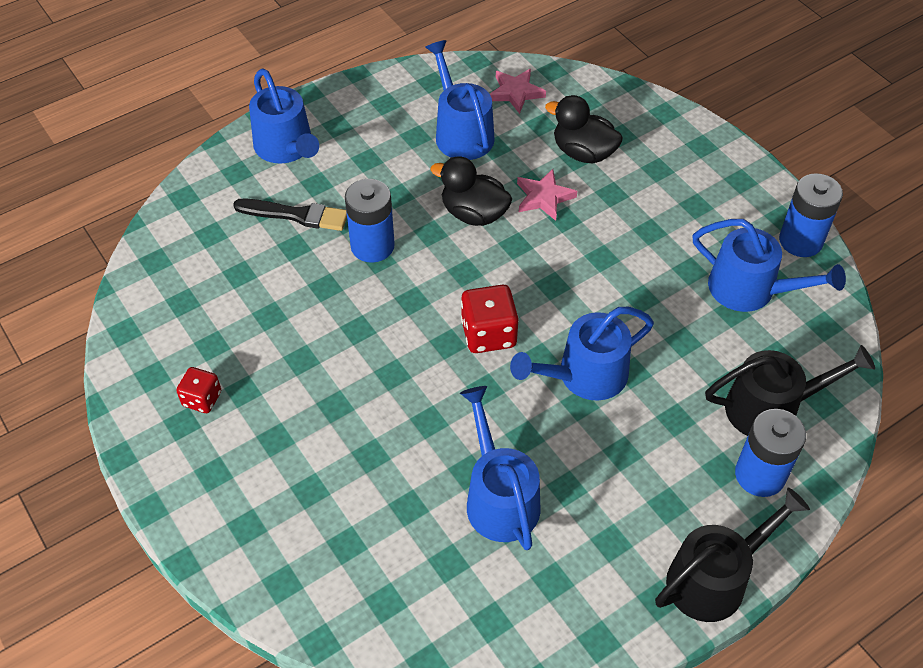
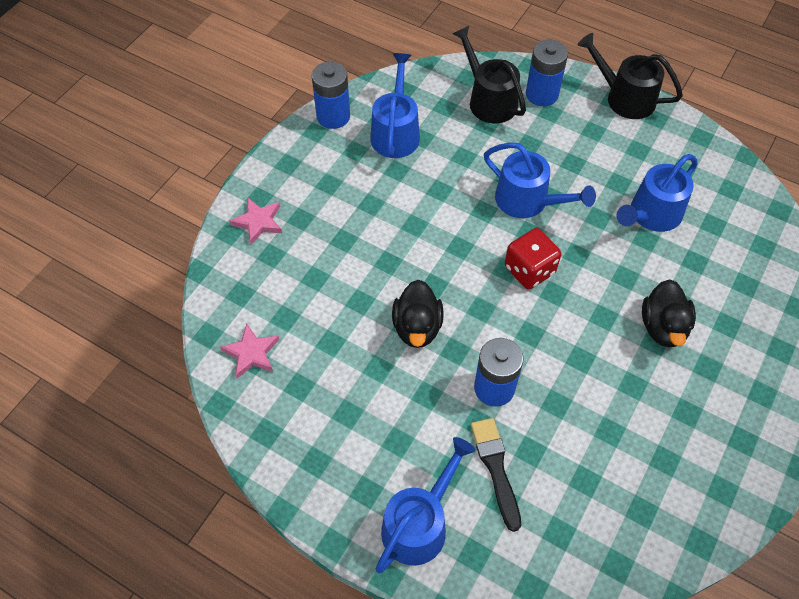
camera: 115 degrees left, 5 degrees up
(202, 399) = (714, 438): red dice -> none
(461, 132) = (325, 376): blue watering can -> none
(544, 197) = (372, 284): pink star -> pink star (258, 222)
(583, 152) = (306, 274): black duck -> black duck (663, 327)

